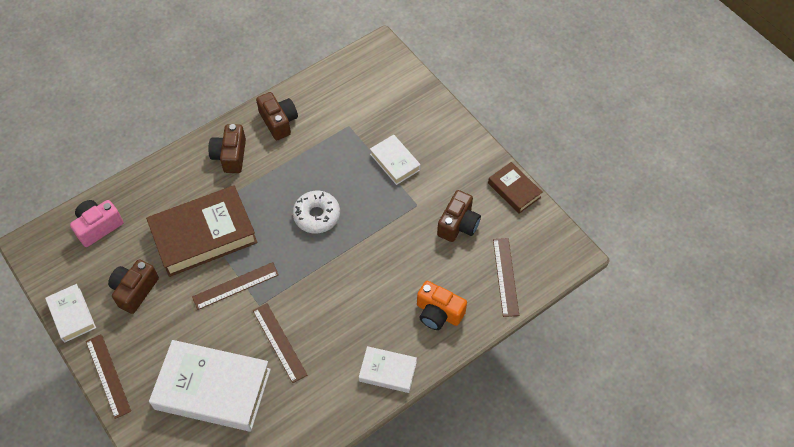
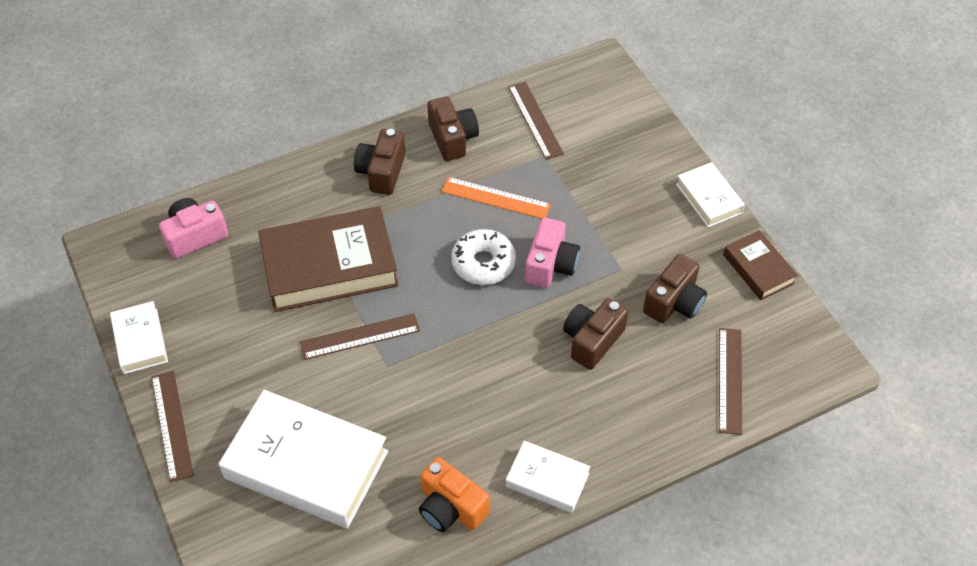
camera: 10 degrees right, 5 degrees down
(135, 290) = (227, 322): brown camera -> brown camera (592, 340)
(279, 342) = (405, 418): brown ruler -> brown ruler (535, 120)
(318, 164) = (496, 198): none -> orange ruler
(366, 209) = (550, 265): none -> pink camera
(395, 162) = (599, 210): white book -> white book (709, 198)
(438, 313) = (629, 413): orange camera -> orange camera (451, 507)

